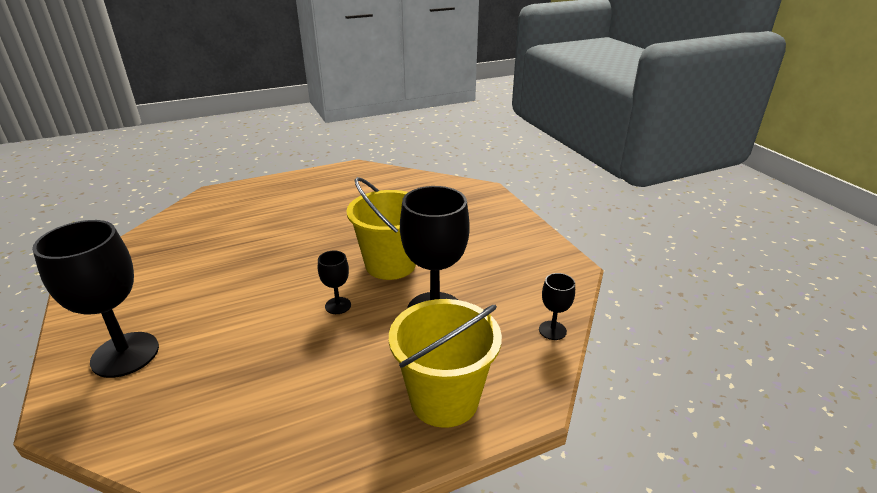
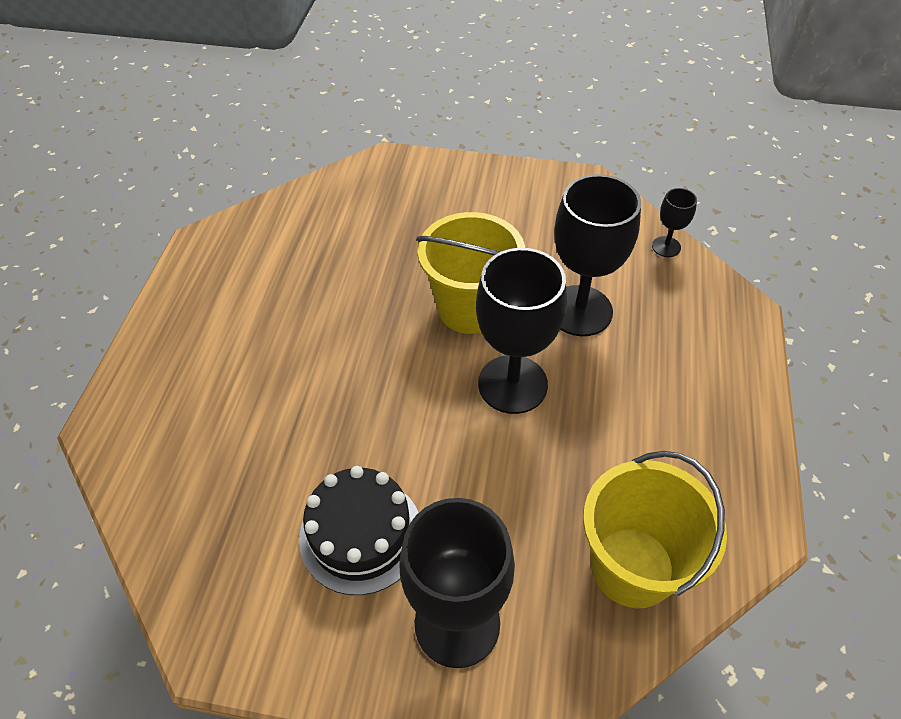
camera: 55 degrees left, 20 degrees up
(179, 292) = (361, 534): none -> black cake
(338, 305) = (512, 384): black goblet -> black goblet, size x2.13
(444, 399) = (707, 363): yellow bucket -> yellow bucket (632, 567)

